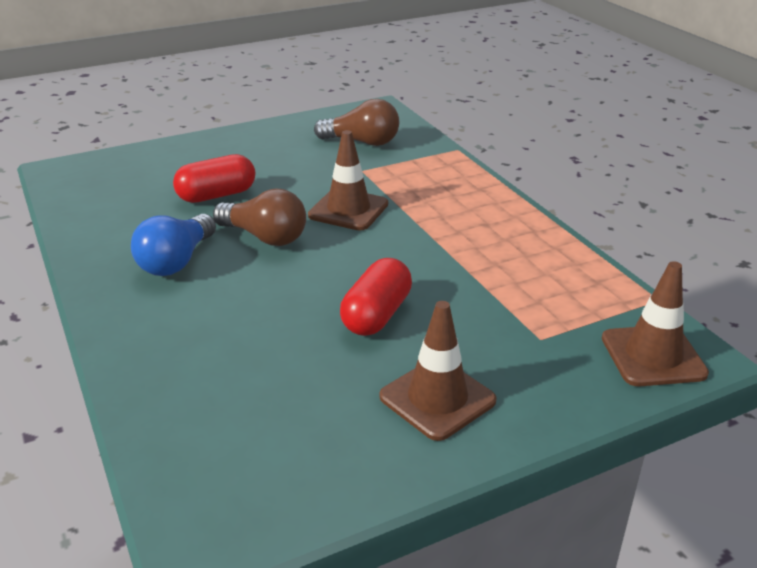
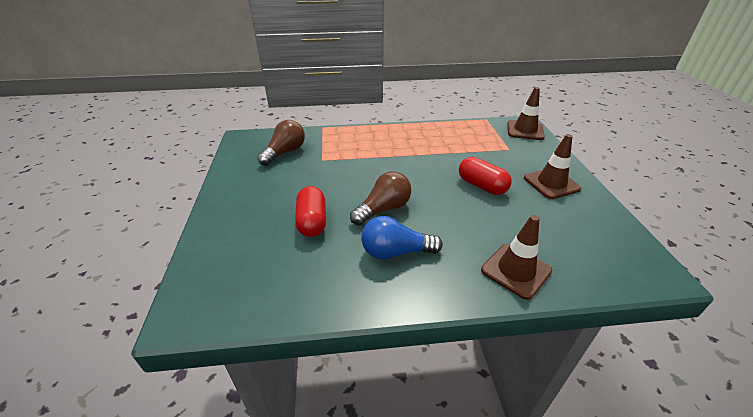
camera: 70 degrees left, 5 degrees up
(177, 261) = (396, 252): blue light bulb -> blue light bulb turned 135 degrees clockwise
(348, 210) = (368, 173): brown traffic cone -> brown traffic cone (516, 270)

